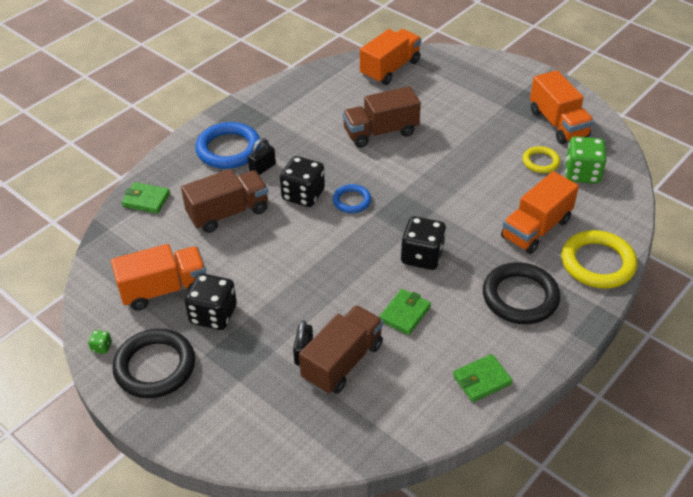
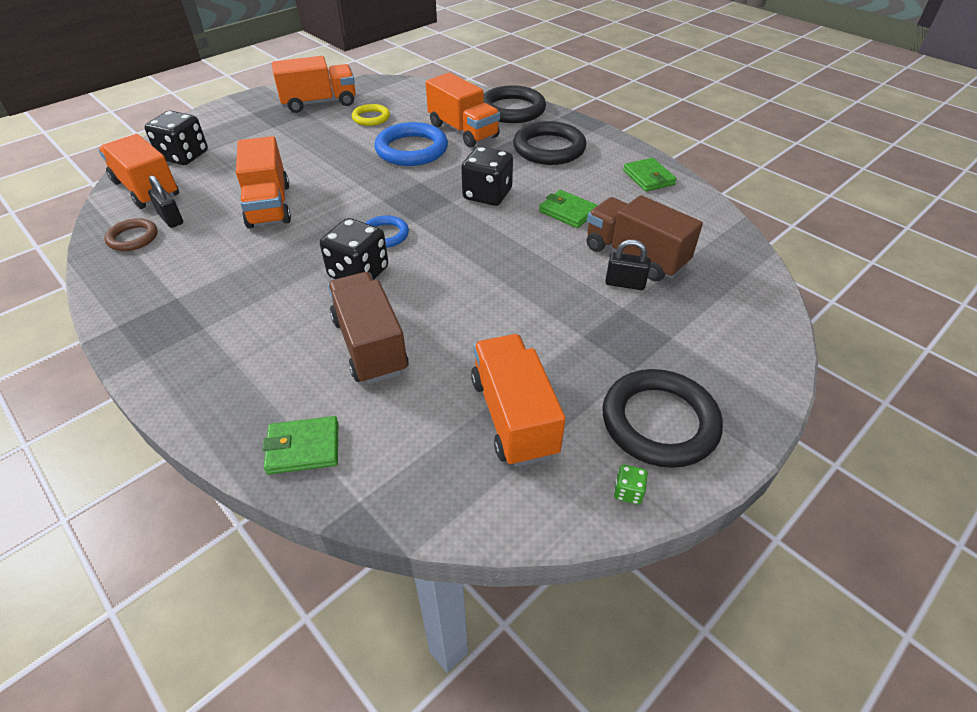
camera: 85 degrees left, 0 degrees up
(146, 200) = (303, 448): green wallet -> green wallet turned 60 degrees clockwise
(213, 314) = (565, 361): black dice -> black dice (184, 156)
(228, 149) = (225, 344): blue ring -> blue ring (411, 149)
(262, 168) = (287, 309): black padlock -> black padlock (171, 219)
(330, 81) = (133, 238): none -> brown ring
(380, 132) = (269, 205): brown truck -> orange truck
(582, 173) = (396, 101): green dice -> none
(597, 263) = (512, 110): yellow ring -> black ring

